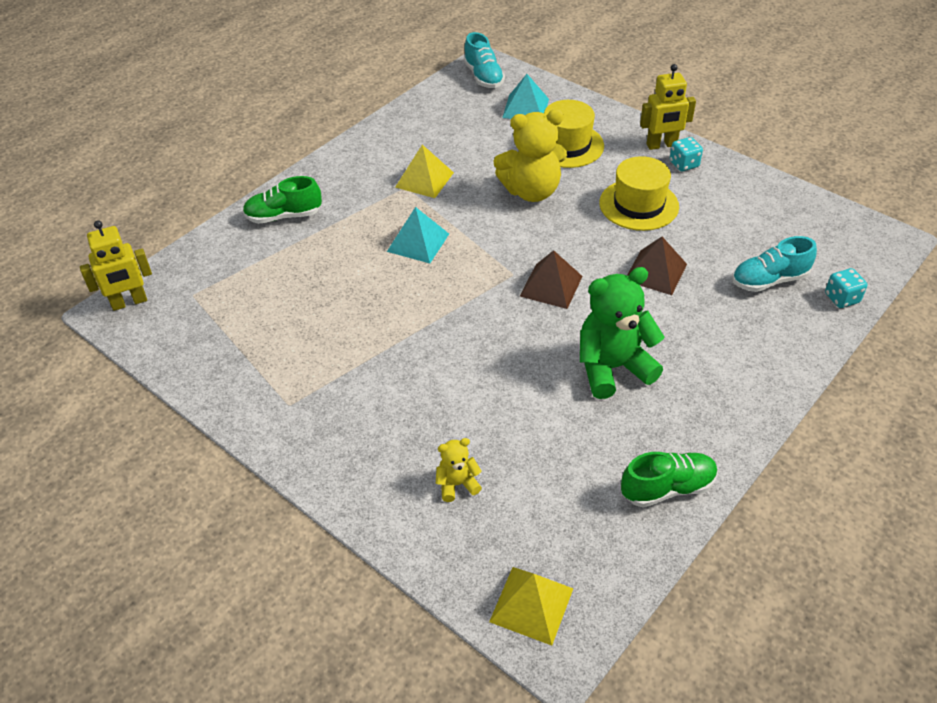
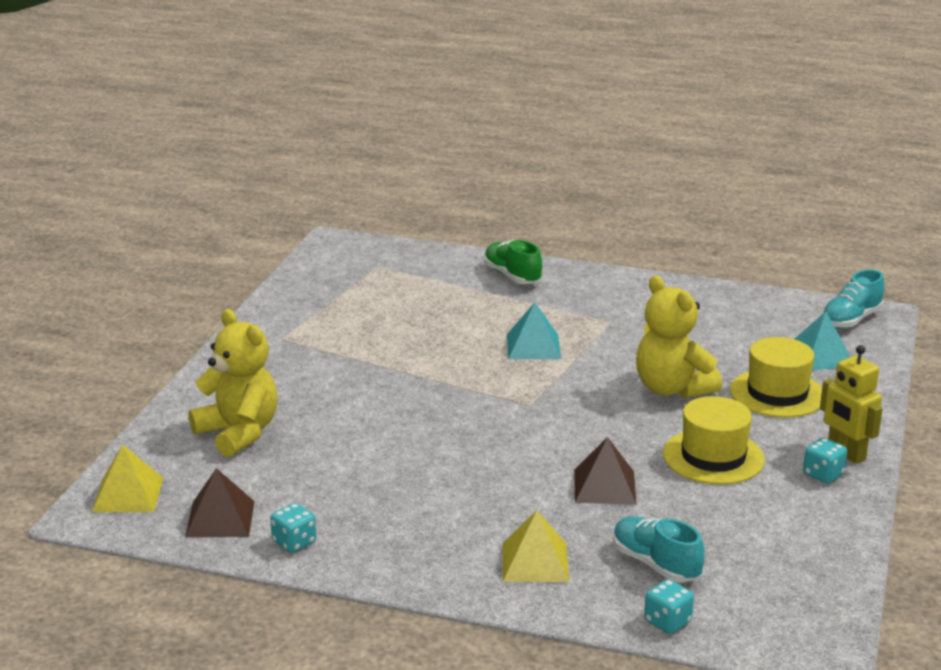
camera: 65 degrees right, 20 degrees down
(129, 302) = (350, 245): yellow robot -> none
(424, 179) = (632, 328): yellow pyramid -> yellow pyramid (535, 562)
(457, 484) = (238, 433): yellow teddy bear -> yellow teddy bear, size x2.08
(551, 286) = (529, 429): brown pyramid -> brown pyramid (220, 519)
(612, 368) = (435, 485): green teddy bear -> none
(667, 488) = (294, 542): green shoe -> turquoise dice

